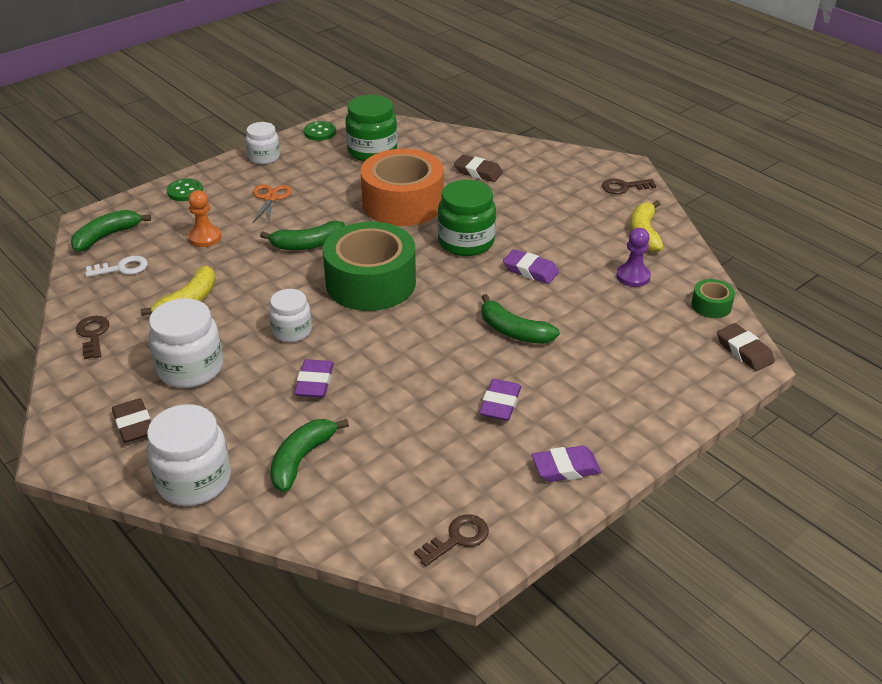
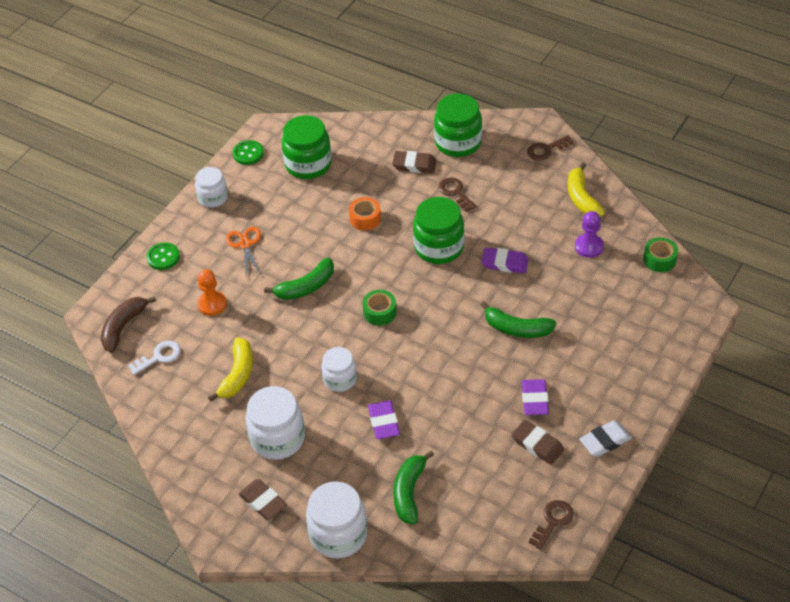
camera: 15 degrees left, 10 degrees up
(93, 335) = (177, 430): brown key -> brown key (455, 193)
(106, 236) = (123, 327): green banana -> brown banana
(371, 282) = (380, 312): green tape -> green tape, size x0.43
(403, 203) = (365, 219): orange tape -> orange tape, size x0.43
(533, 164) = (458, 142): none -> green jar
(566, 468) = (605, 441): purple eraser -> white eraser
(744, 351) = (698, 297): brown eraser -> brown eraser (537, 445)

